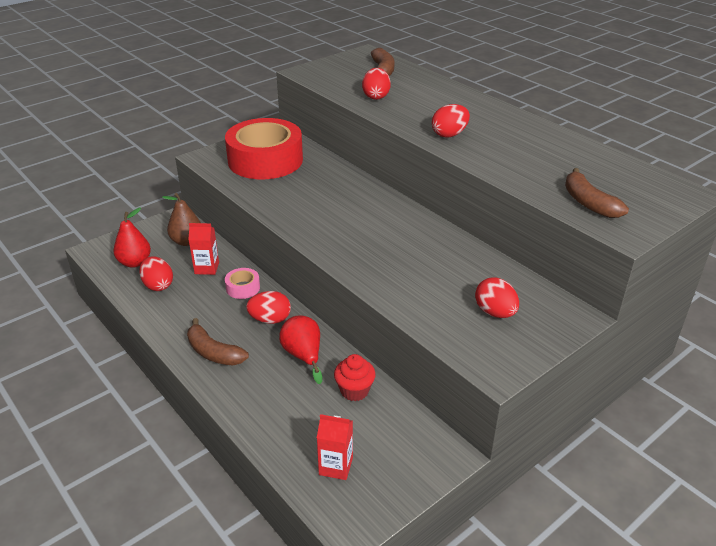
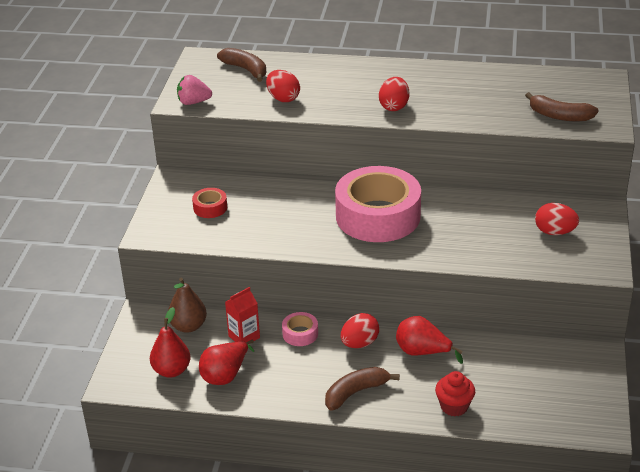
camera: 40 degrees left, 0 degrees up
(158, 285) = (225, 375): red egg -> red pear
(214, 352) = (355, 393): brown banana -> brown banana turned 150 degrees clockwise
(265, 160) = (210, 208): red tape -> red tape, size x0.41
(313, 75) = (193, 102): none -> pink strawberry
(336, 466) = (546, 404): red carton -> none
(354, 390) = (491, 352): red cupcake -> red cupcake (454, 406)
(366, 222) = (378, 216): none -> pink tape

